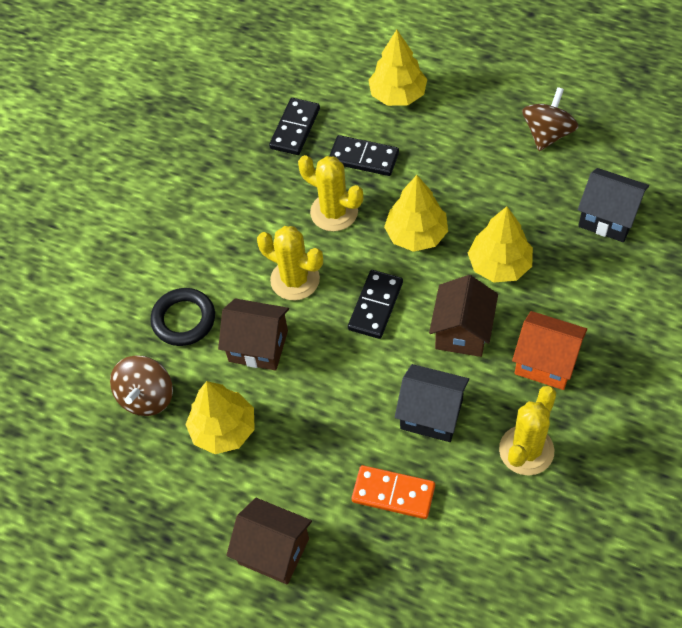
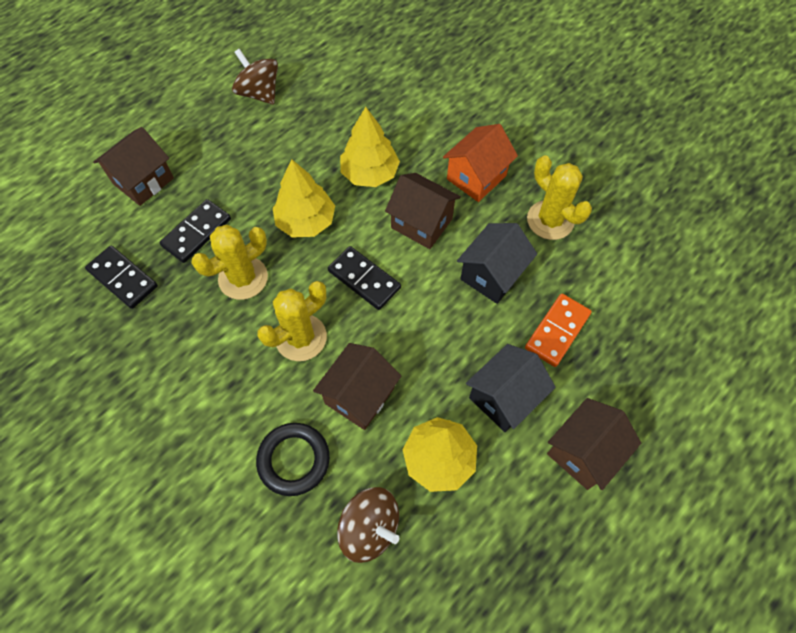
camera: 75 degrees left, 5 degrees up
(397, 95) = (143, 181): yellow tree -> brown house
(608, 218) = (364, 87): black house -> black house (504, 397)

